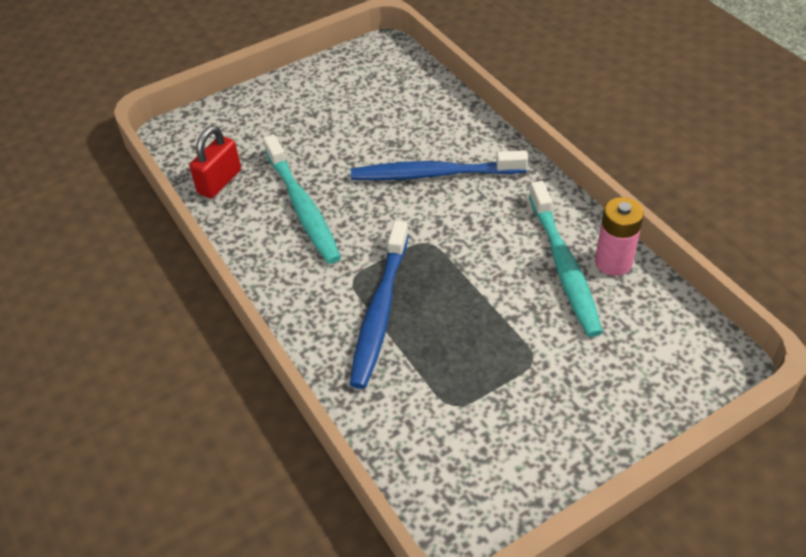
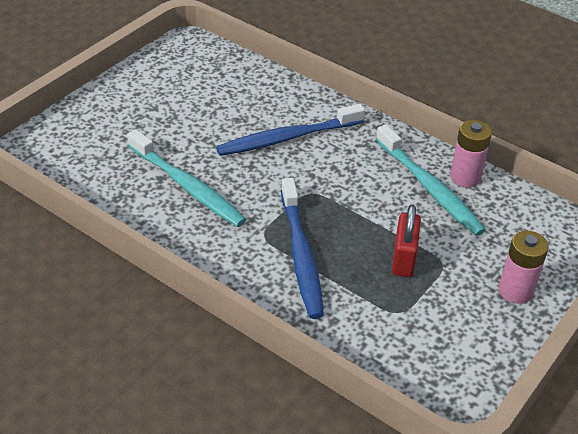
camera: 25 degrees left, 5 degrees down
(219, 182) = (98, 180): red padlock -> red padlock (403, 259)
(603, 416) = (515, 291): none -> pink battery

